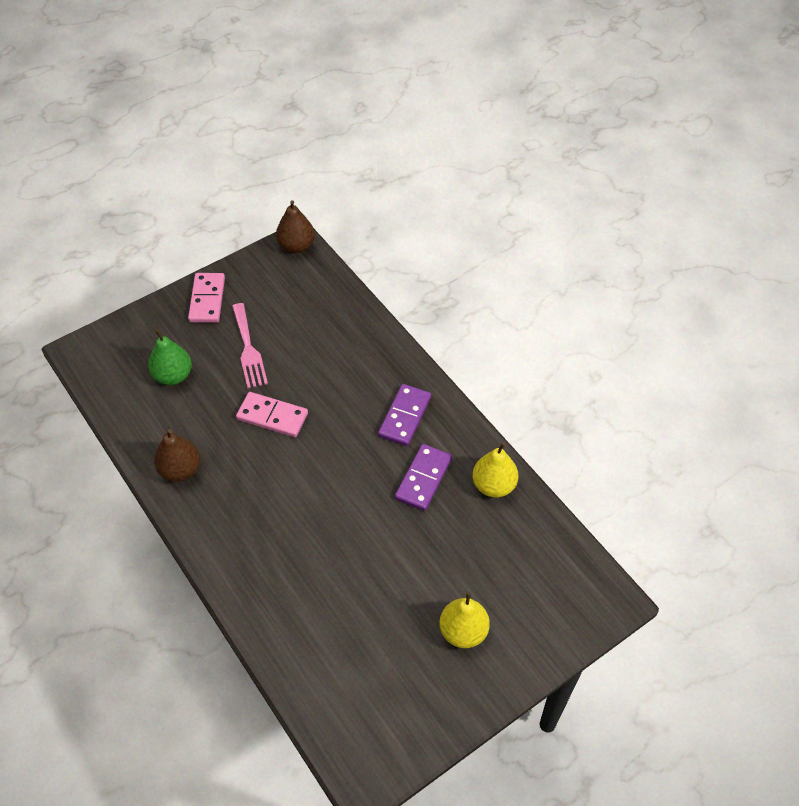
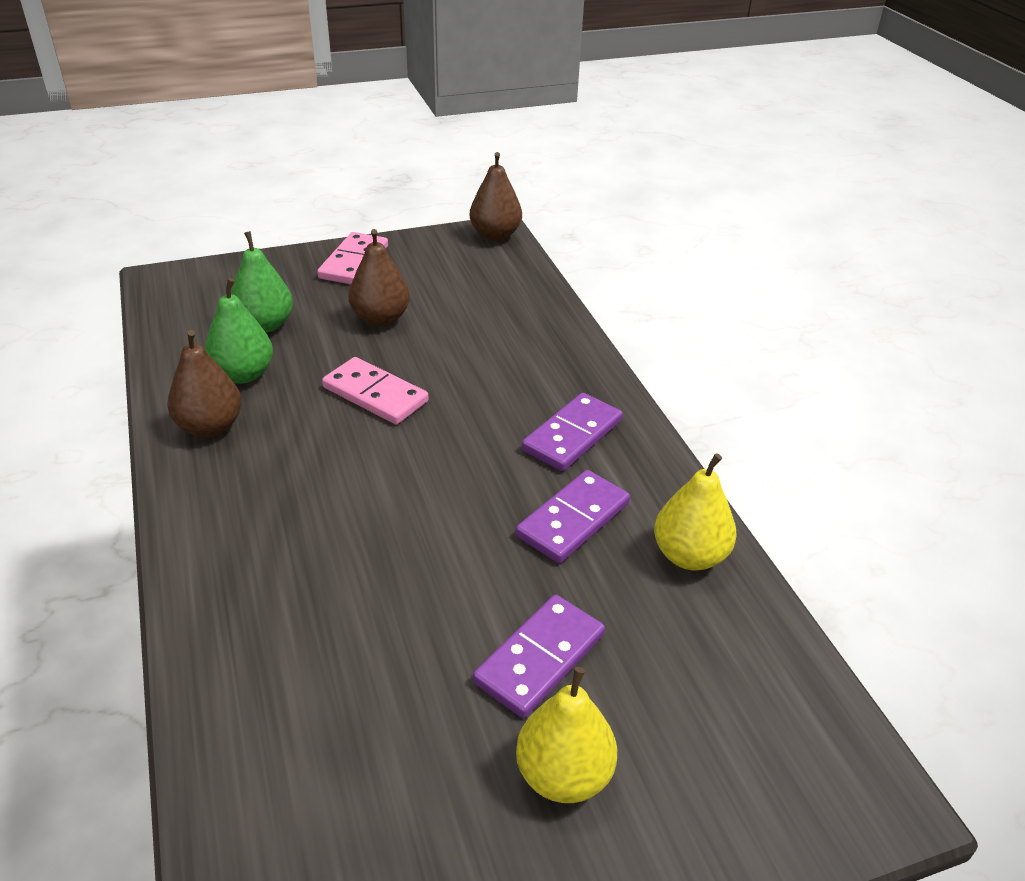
camera: 15 degrees right, 15 degrees down
(180, 422) = (243, 374): none -> green pear
(248, 349) = (380, 318): pink fork -> brown pear
(432, 572) = (540, 658): none -> purple domino

